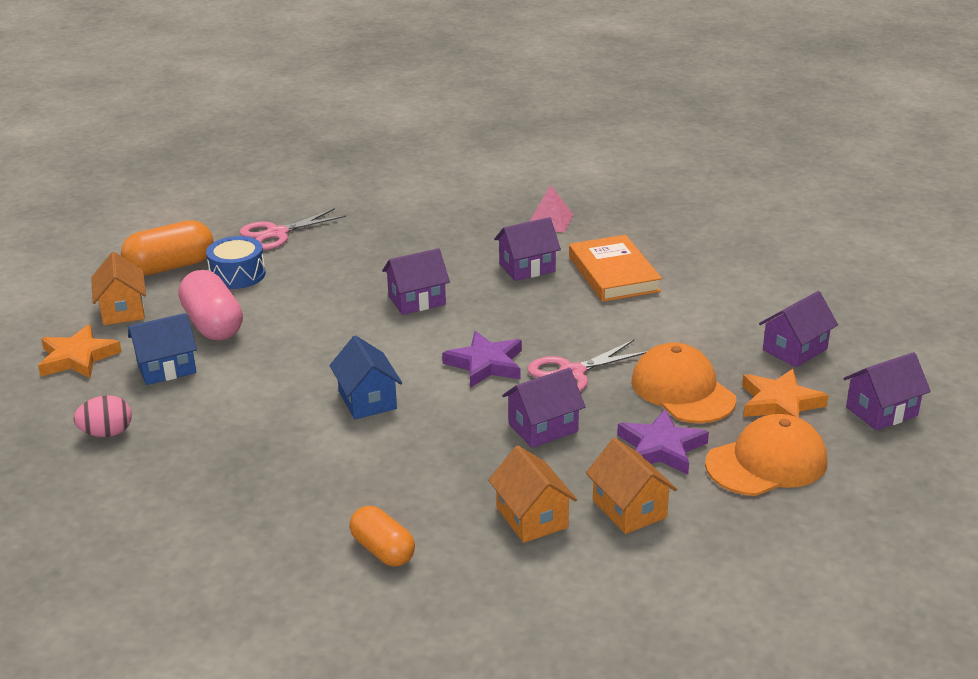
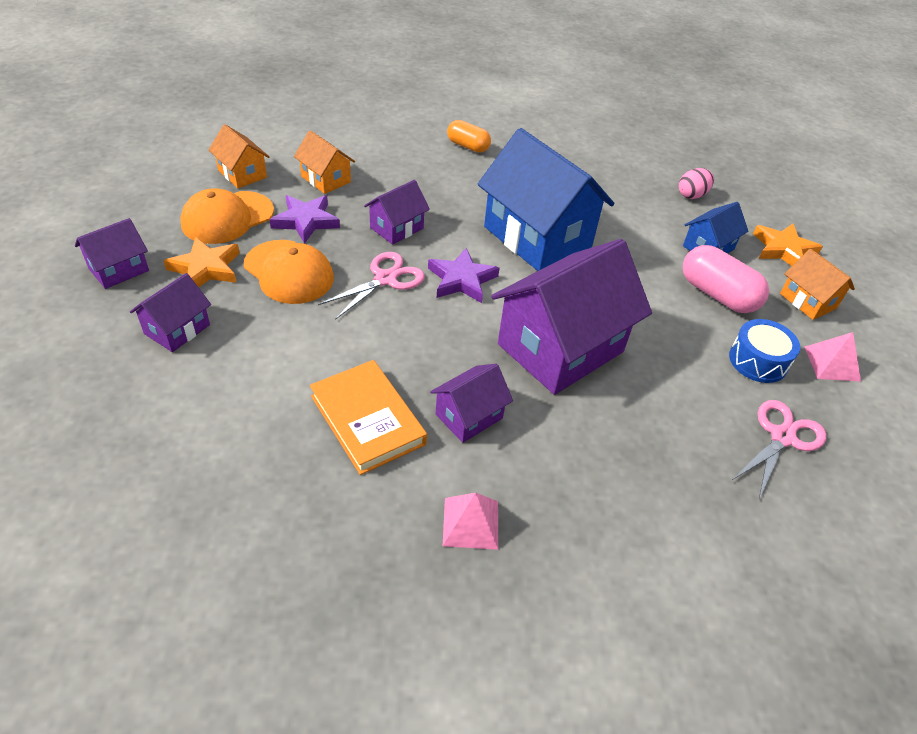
camera: 160 degrees right, 15 degrees up
(170, 267) = (832, 363): orange capsule -> pink pyramid
(367, 400) = (537, 237): blue house -> blue house, size x2.07
(417, 300) = (560, 348): purple house -> purple house, size x2.07
(531, 518) = (387, 169): orange house -> orange house (242, 174)

